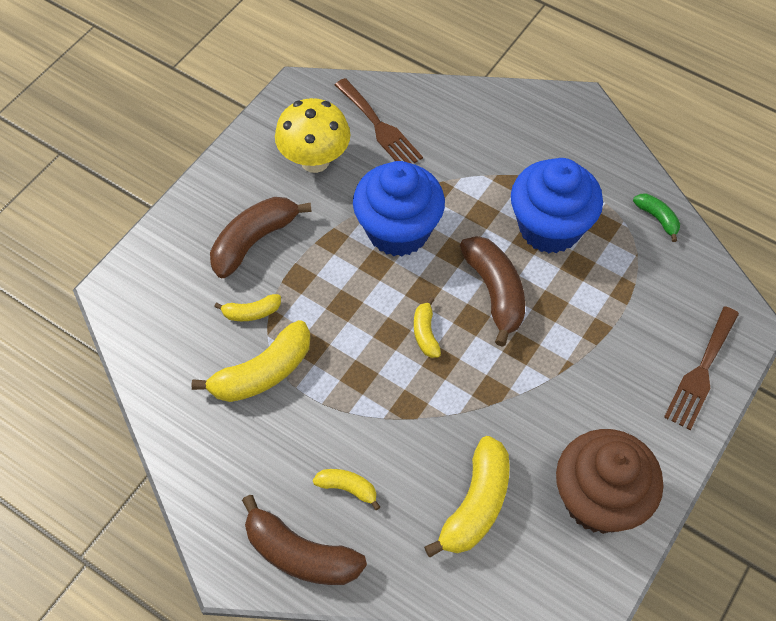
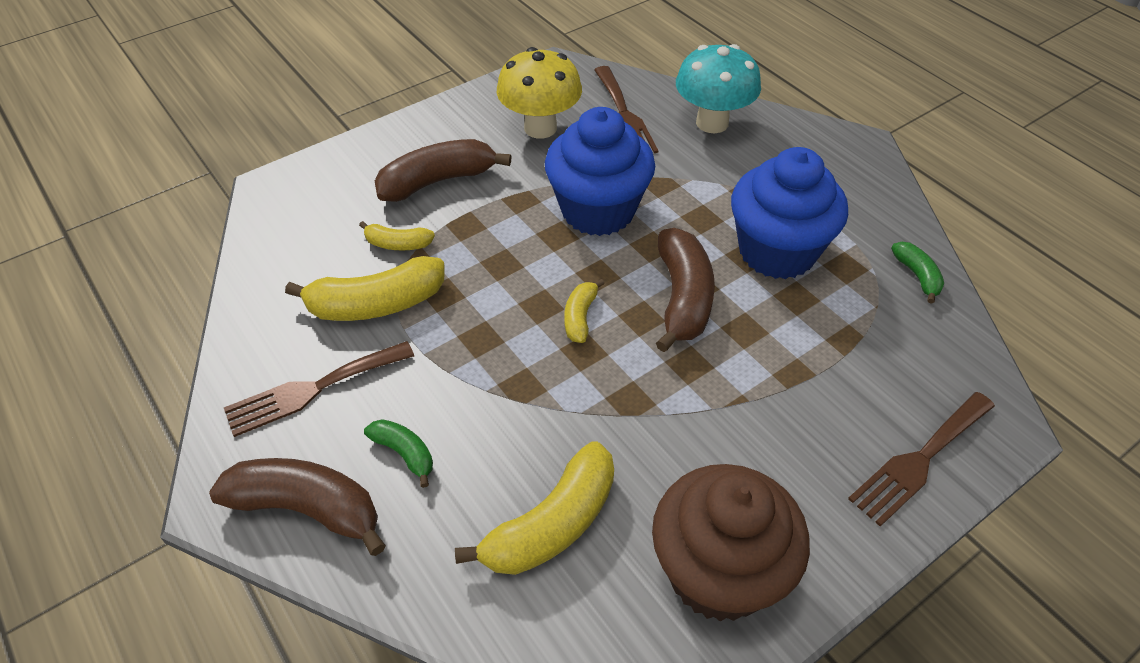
camera: 20 degrees right, 10 degrees down
(252, 461) = (312, 389): none -> brown fork
(300, 554) = (308, 509): brown banana -> brown banana turned 150 degrees clockwise
(348, 488) = (404, 453): yellow banana -> green banana
(455, 114) = (712, 123): none -> turquoise mushroom

